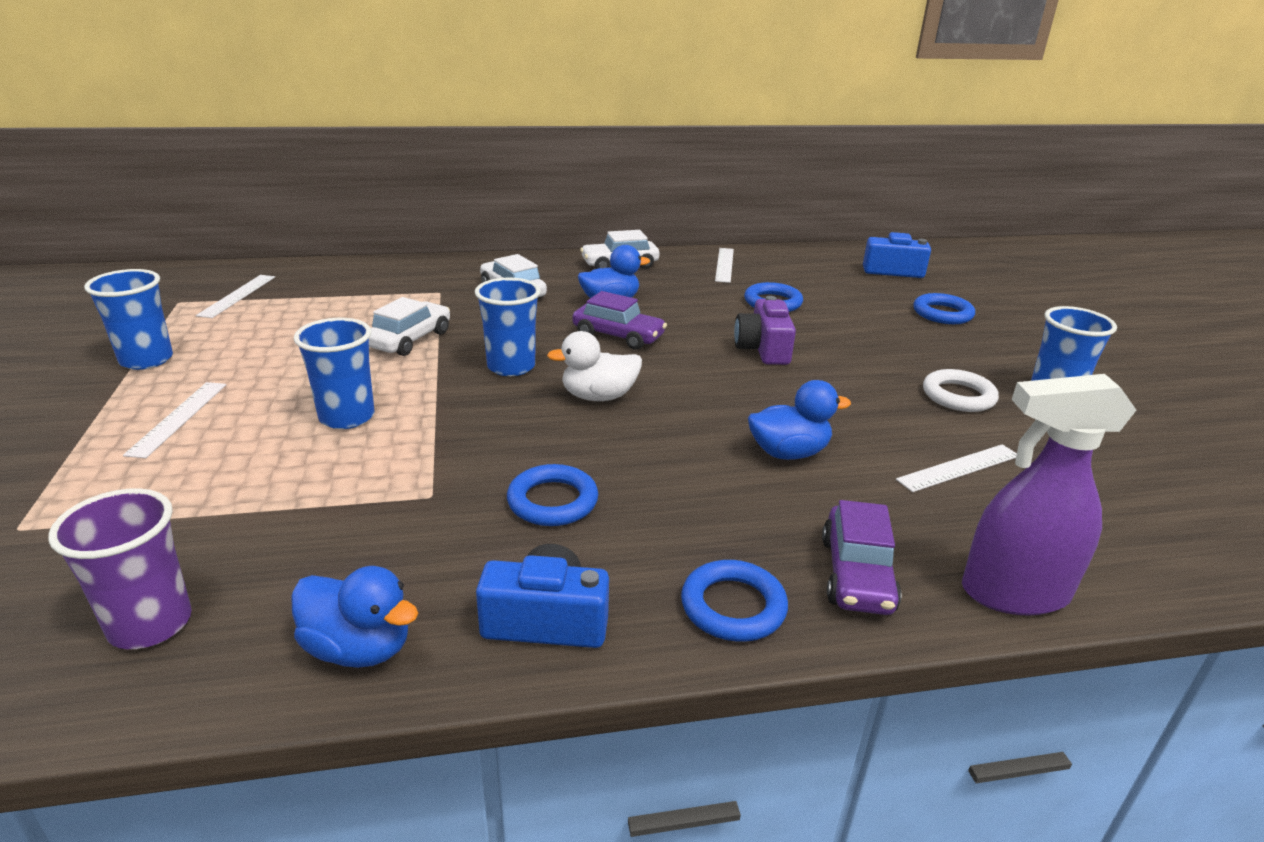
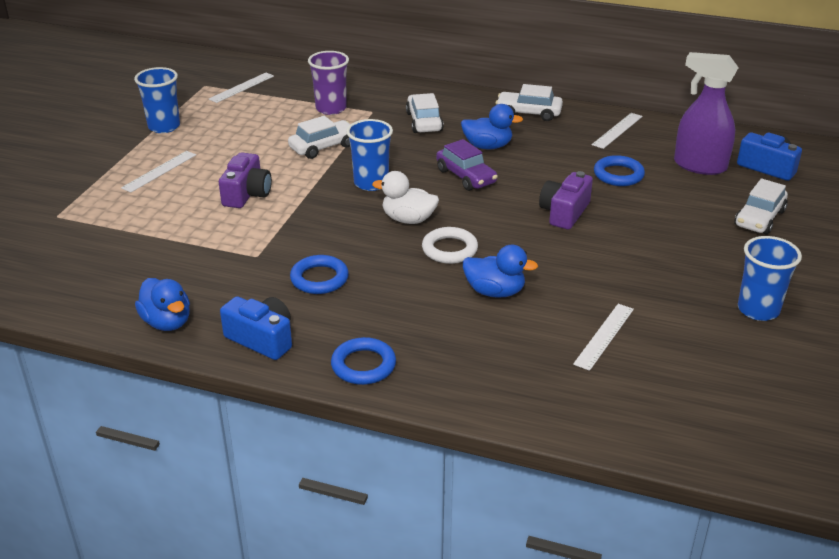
camera: 30 degrees right, 5 degrees up
(150, 624) = (88, 281): purple cup -> purple cup (331, 108)
(347, 417) = (247, 194): blue cup -> purple camera
(857, 574) = (453, 373): purple car -> none
(942, 314) = (759, 218): blue ring -> white car
(958, 396) = (675, 288): white ring -> white ring (449, 249)
(959, 467) = (604, 336): white ruler -> white ruler turned 60 degrees counterclockwise
(1013, 593) = (538, 415): purple spray bottle -> purple spray bottle (699, 166)

